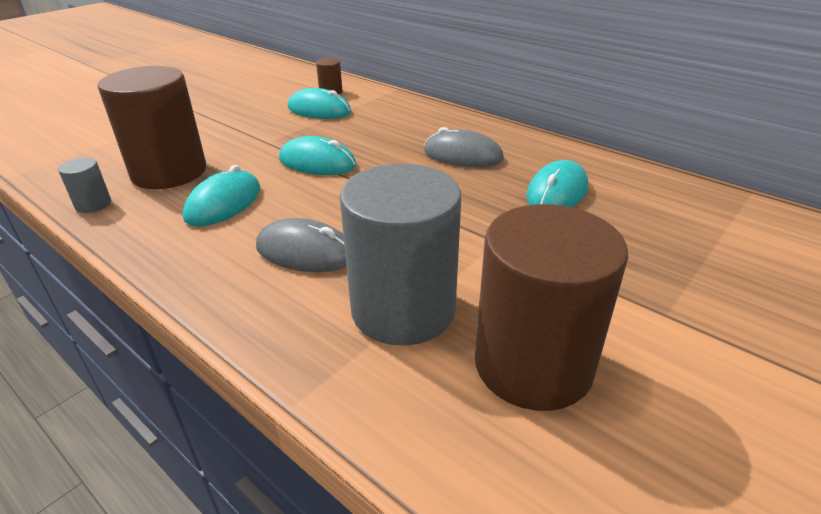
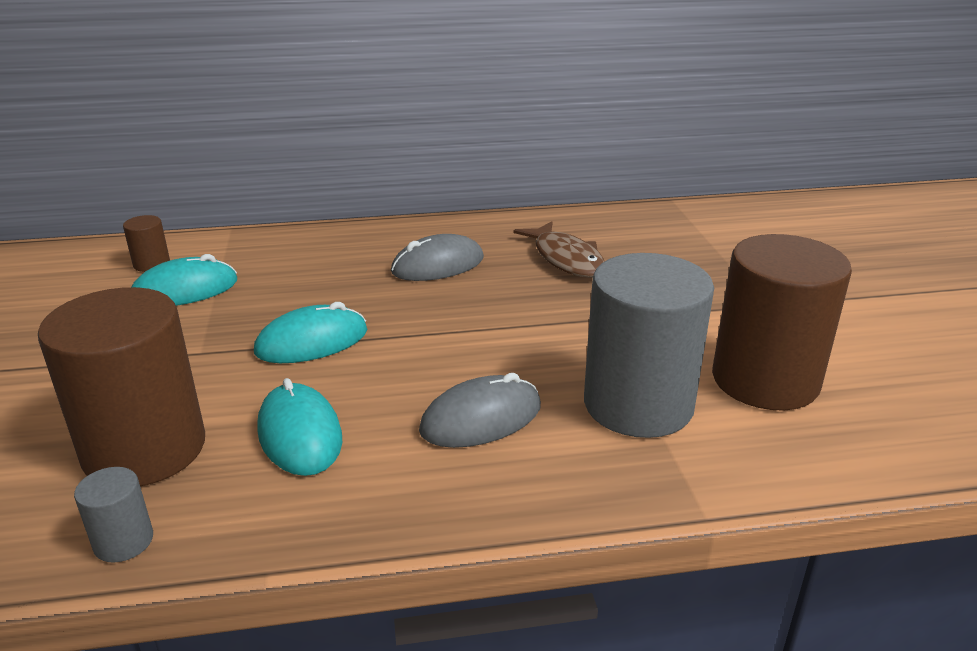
camera: 50 degrees left, 5 degrees down
(557, 192) = (566, 259): turquoise mouse -> brown fish

